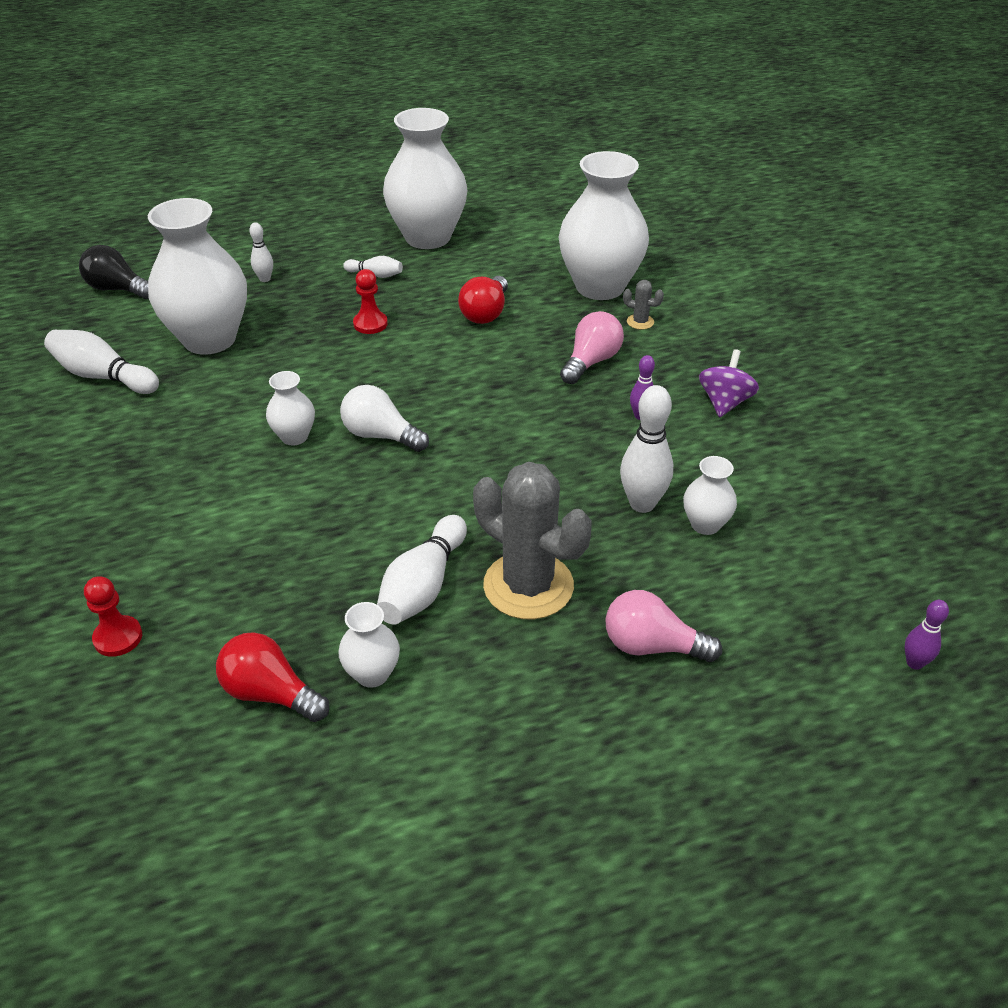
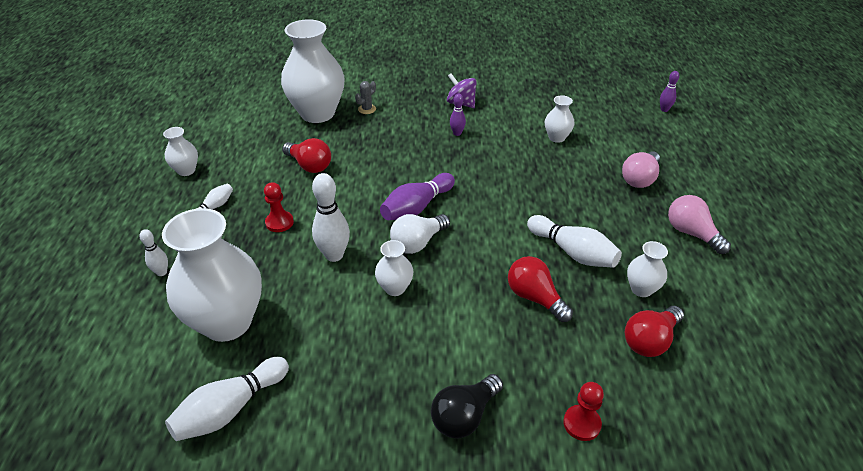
camera: 70 degrees left, 0 degrees up
(118, 289) = (81, 384): black light bulb -> black light bulb (464, 416)
(317, 561) = (535, 298): none -> red light bulb
(427, 237) = (186, 170): white vase -> white vase, size x0.46
(449, 418) = (417, 207): none -> purple bowling pin
(528, 586) = (585, 210): grey cactus -> none
(591, 362) = (394, 137): pink light bulb -> pink light bulb (691, 233)
(642, 504) = (532, 153): white bowling pin -> white bowling pin (334, 255)

